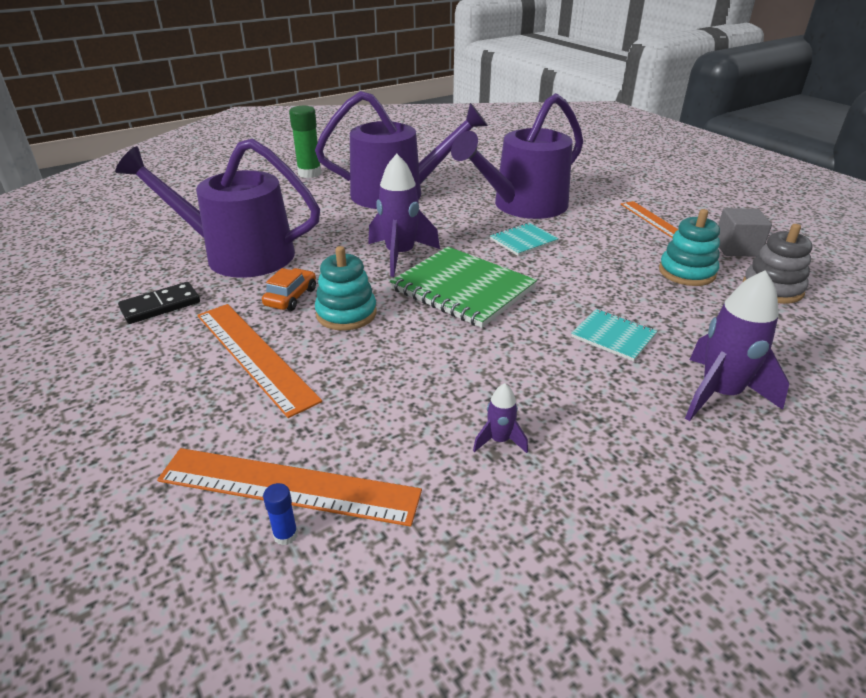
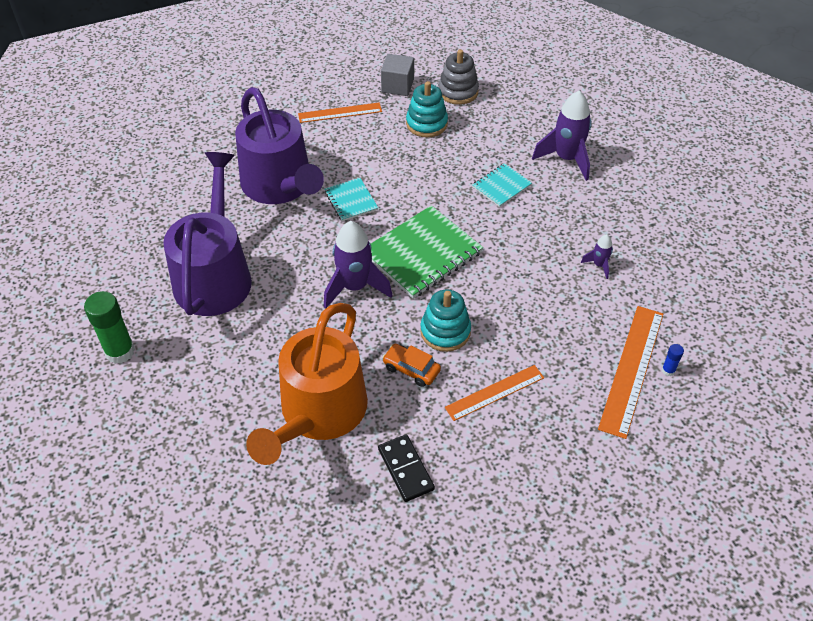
camera: 80 degrees left, 15 degrees up
(239, 254) = (318, 413): purple watering can -> orange watering can
(254, 355) = (494, 392): orange ruler -> orange ruler, size x0.64

